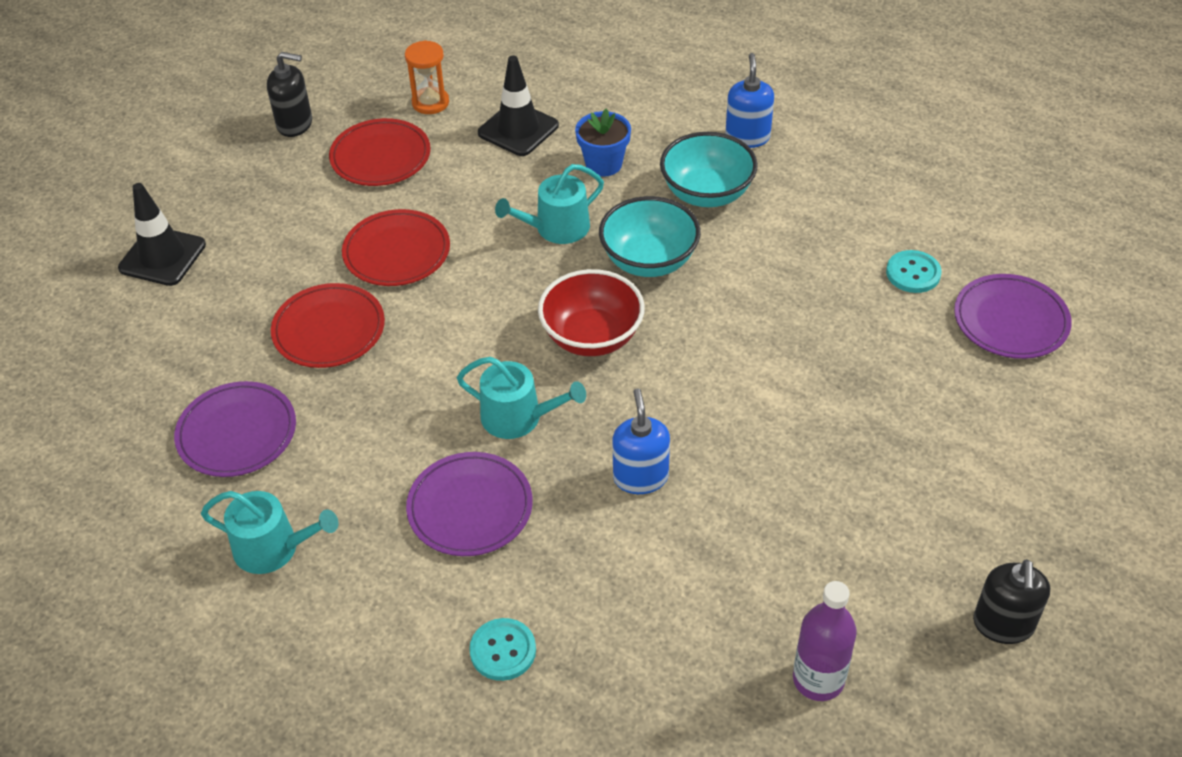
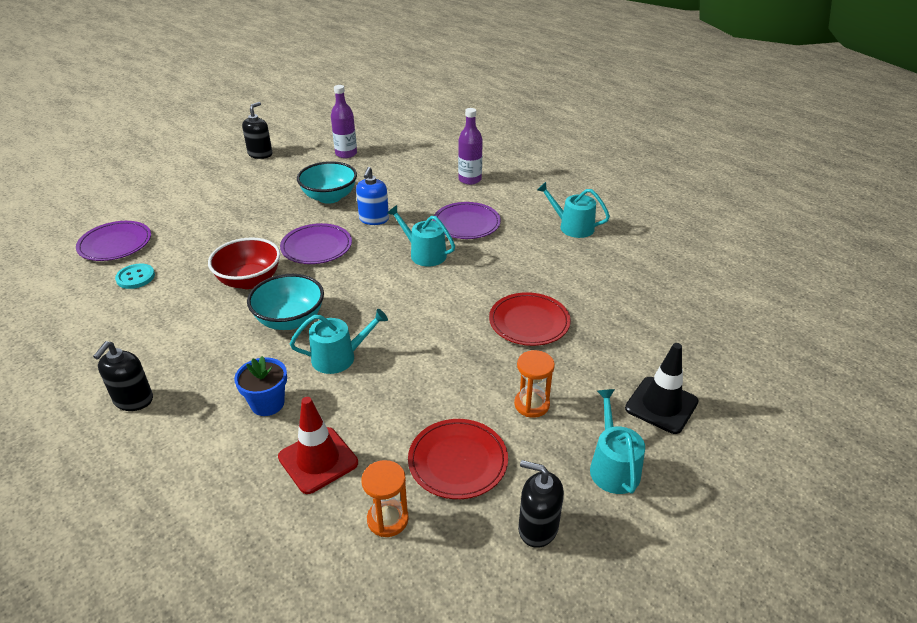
camera: 165 degrees left, 10 degrees down
(223, 185) = (613, 466): none -> turquoise watering can
(237, 433) = (593, 277): purple plate -> purple plate (316, 247)
(312, 225) = (531, 404): none -> orange hourglass
(397, 252) = (467, 366): red plate -> none
(503, 651) = (470, 179): turquoise button -> purple bottle
(518, 129) = (318, 460): black traffic cone -> red traffic cone
(592, 337) = (358, 284): red bowl -> red bowl (249, 280)
(707, 193) = (210, 359): turquoise bowl -> turquoise bowl (329, 197)
(747, 137) = (133, 400): blue soap dispenser -> black soap dispenser

